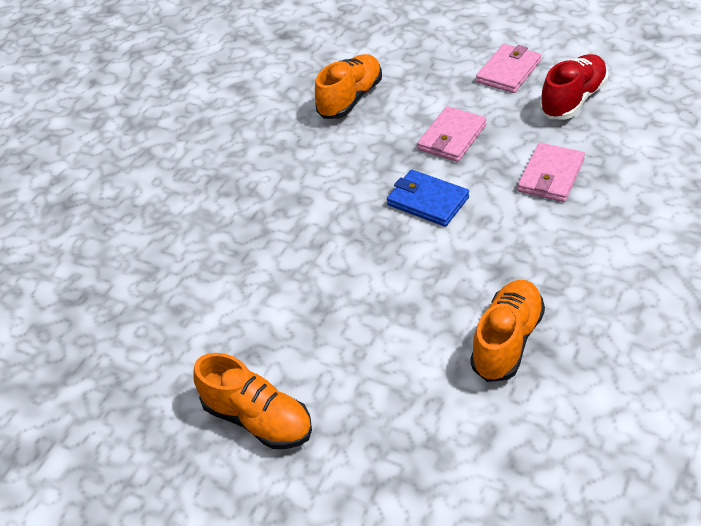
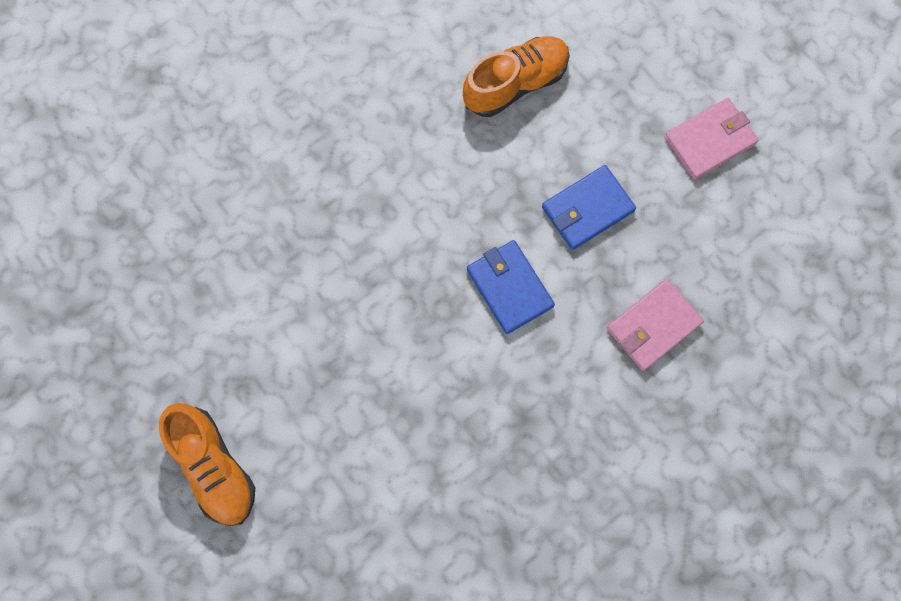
camera: 20 degrees right, 30 degrees up
(452, 137) = (587, 209): pink wallet -> blue wallet
(507, 341) = (479, 510): orange shoe -> none
(573, 100) = (749, 227): red shoe -> none

